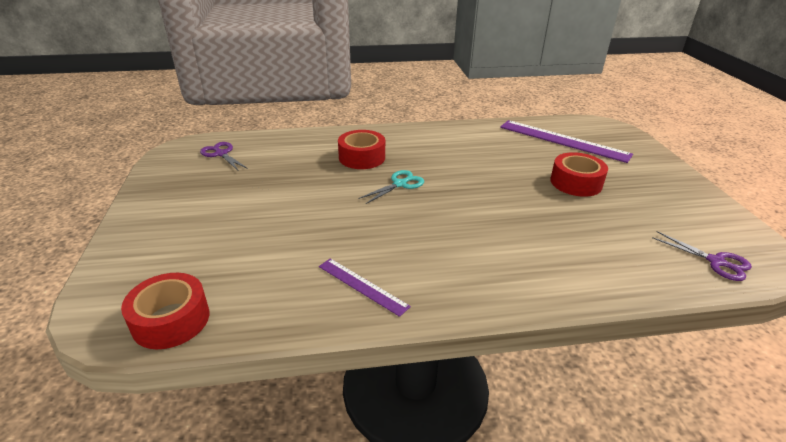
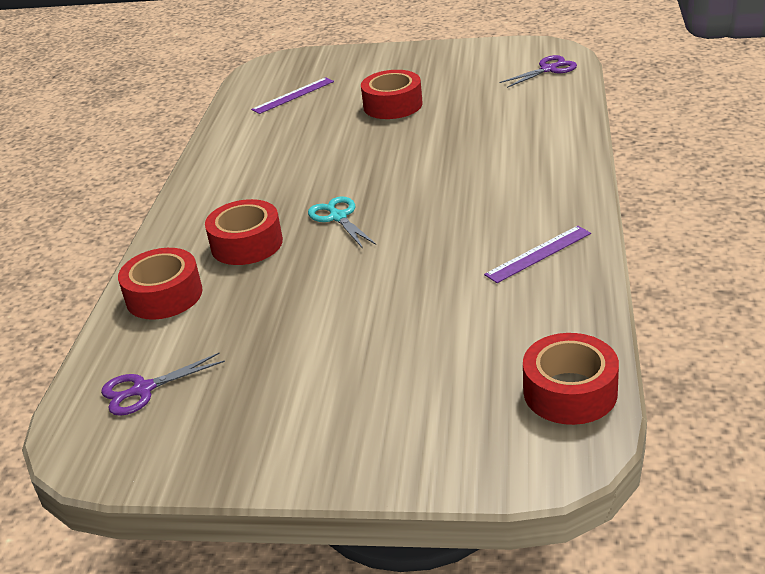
camera: 70 degrees left, 0 degrees up
(306, 143) = (164, 295): none -> red tape
(563, 140) = (293, 95): purple ruler -> purple ruler, size x0.54

